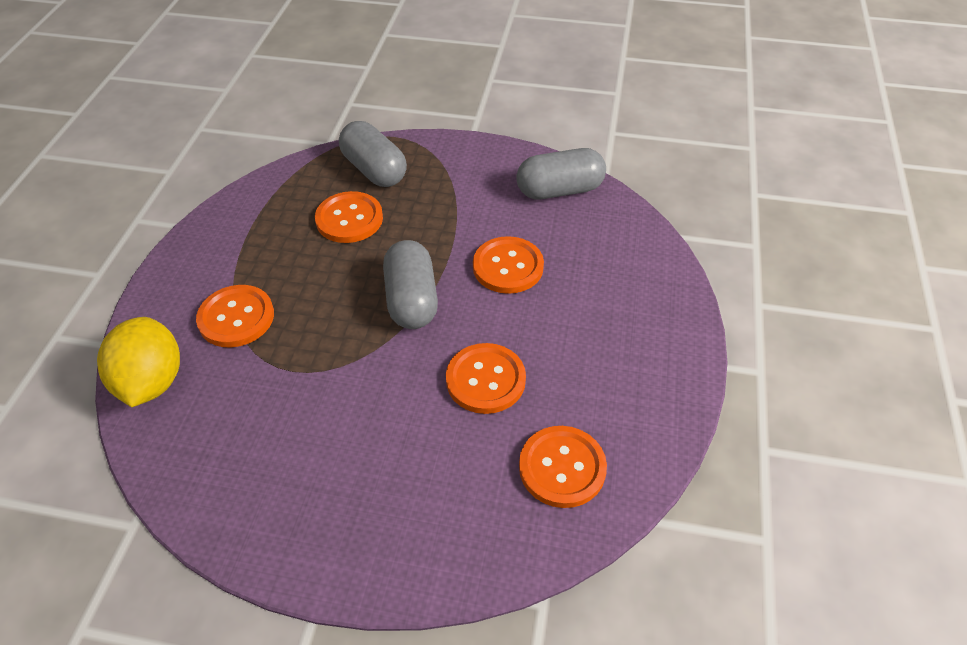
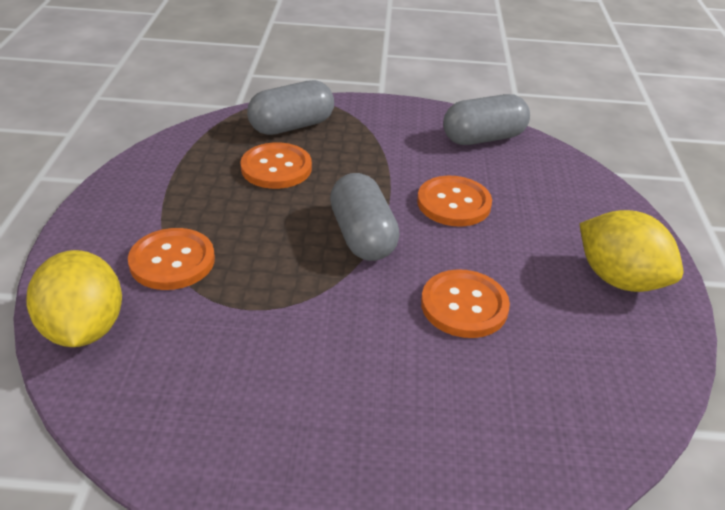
camera: 10 degrees left, 10 degrees down
(374, 170) = (291, 126): grey capsule -> grey capsule turned 75 degrees counterclockwise
(562, 468) = (574, 385): orange button -> none
(642, 360) = (619, 279): none -> yellow lemon

